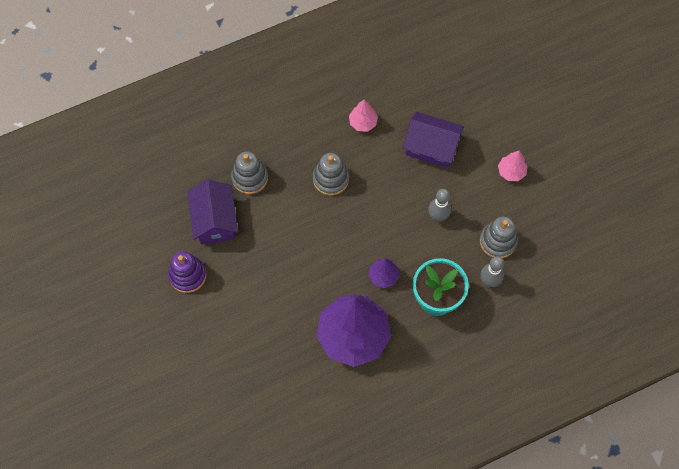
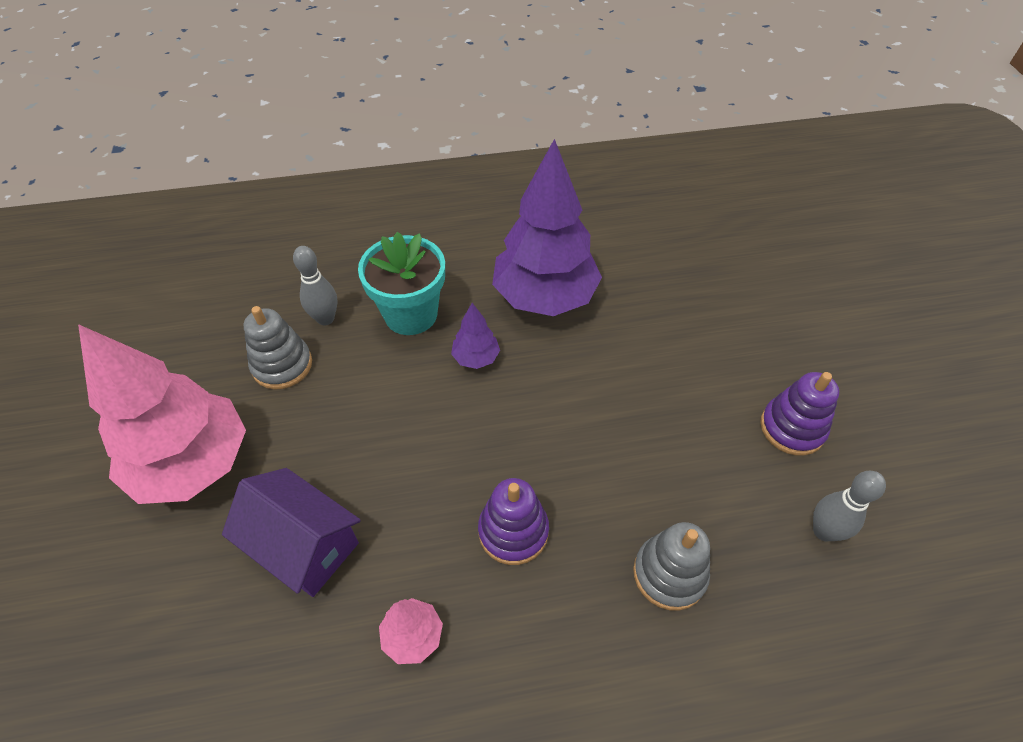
camera: 165 degrees left, 15 degrees down
(215, 220) = (742, 507): purple house -> none
(331, 179) = (513, 531): grey stacking toy -> purple stacking toy
(438, 216) = (353, 422): grey bowling pin -> grey bowling pin (823, 531)
(511, 172) = (193, 464): pink tree -> pink tree, size x2.34

